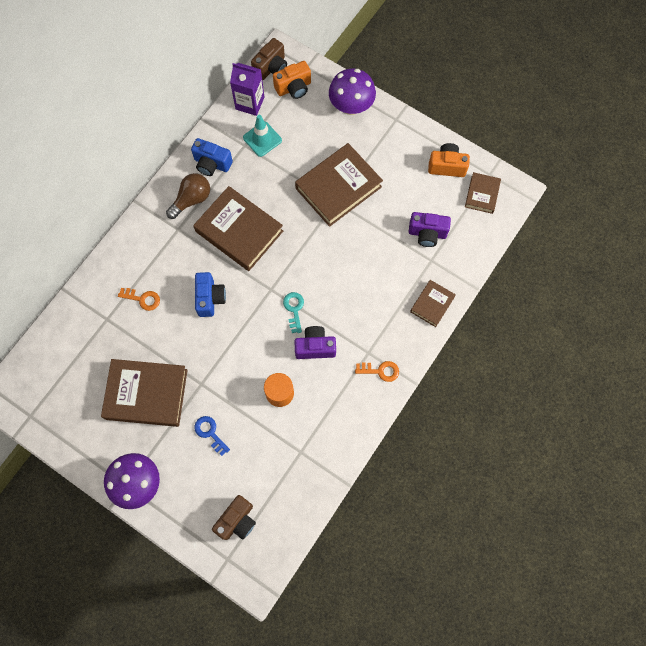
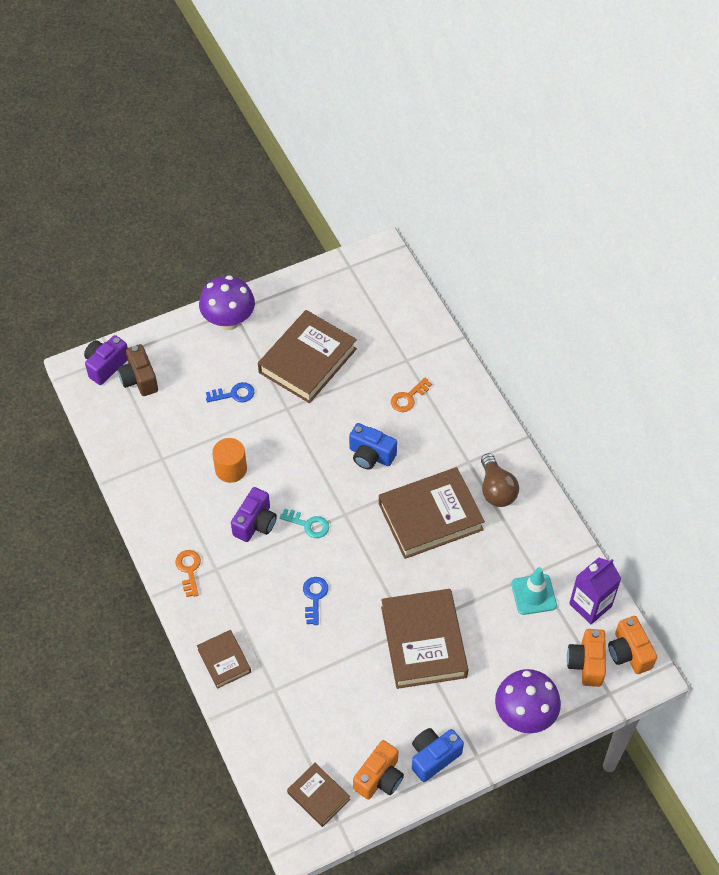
camera: 120 degrees right, 15 degrees down
(212, 164) = (530, 529): blue camera -> blue camera (433, 757)
(271, 68) = (629, 653): brown camera -> orange camera
(348, 273) = (315, 597): none -> blue key
(380, 371) = (189, 570): orange key -> orange key turned 135 degrees clockwise
(427, 234) = (308, 704): purple camera -> purple camera (106, 365)

